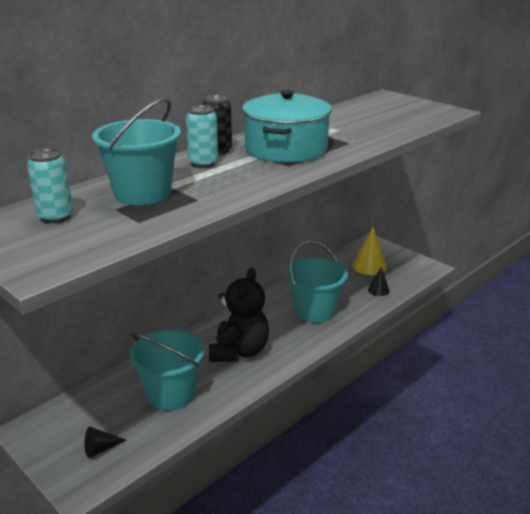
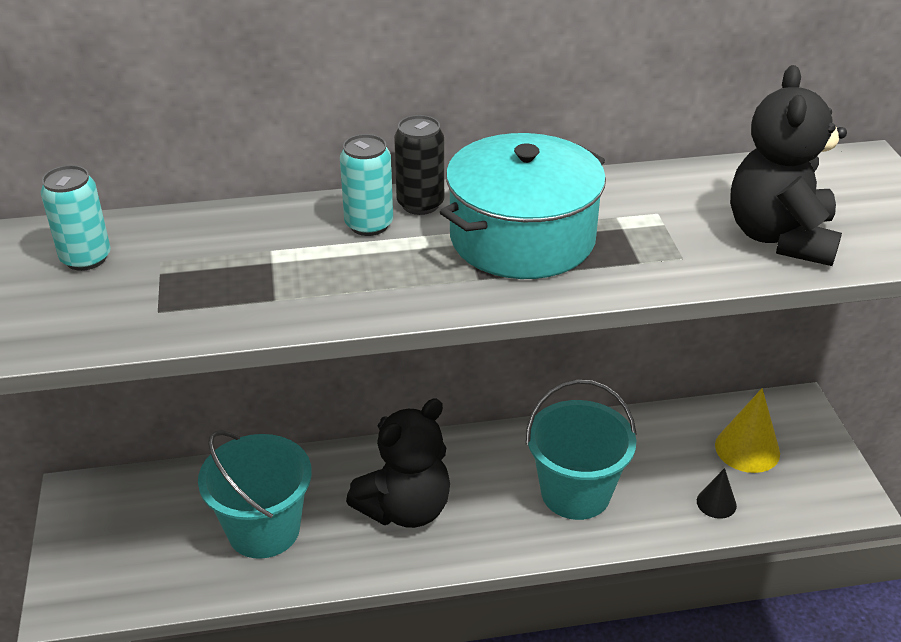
camera: 35 degrees right, 10 degrees up
(101, 449) = (124, 565): black cone -> none
(142, 193) = (225, 256): turquoise bucket -> none
(391, 122) = (780, 237): none -> black teddy bear

